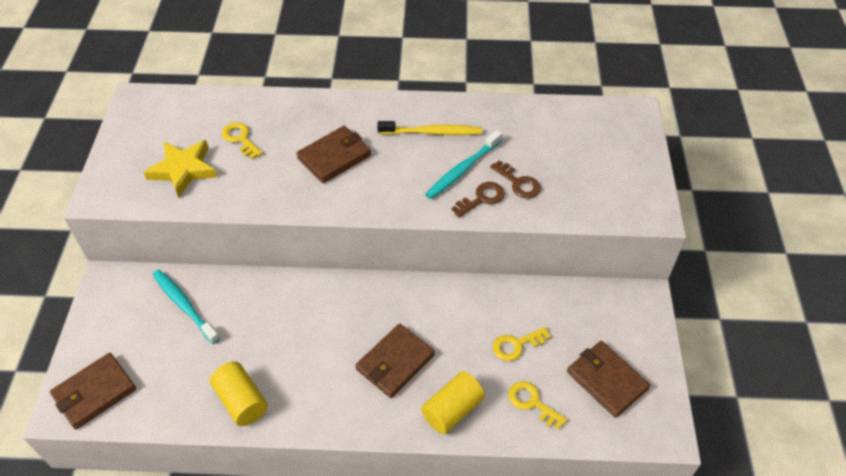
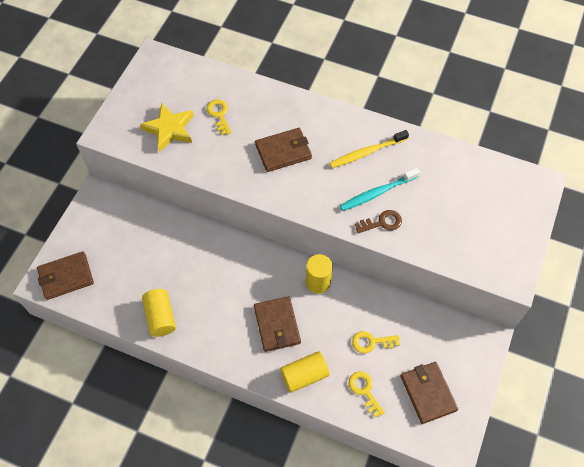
camera: 20 degrees right, 10 degrees up
(184, 305) = (144, 230): turquoise toothbrush -> none
(395, 362) = (277, 325): brown wallet -> brown wallet turned 75 degrees counterclockwise
(425, 298) = (318, 282): none -> yellow cylinder
(432, 132) = (366, 152): yellow toothbrush -> yellow toothbrush turned 135 degrees clockwise
(518, 183) = (416, 218): brown key -> none

